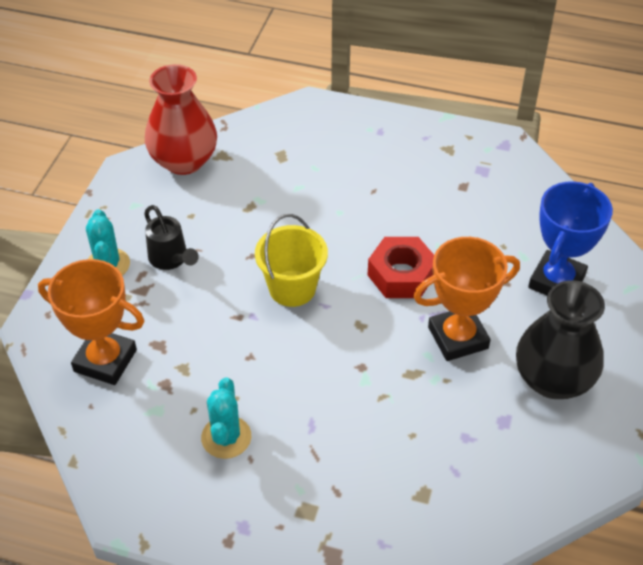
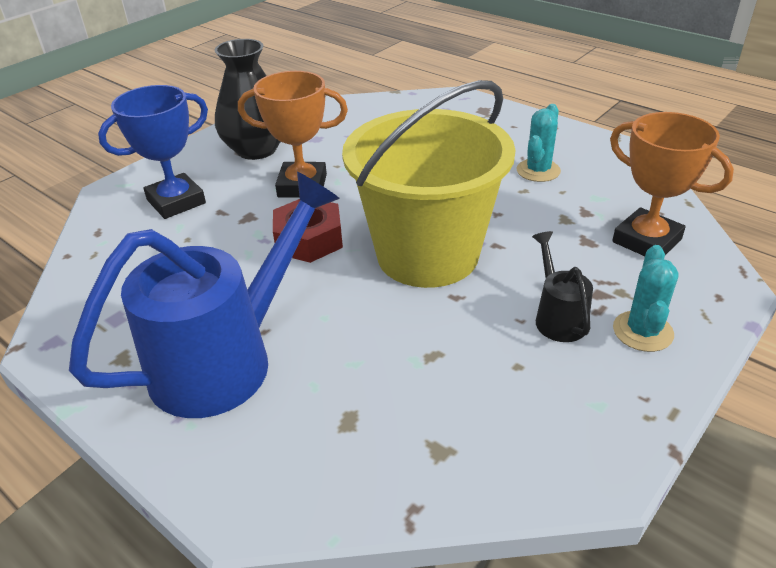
camera: 155 degrees left, 10 degrees down
(184, 161) = (505, 459): red vase -> none
(292, 288) = (427, 254): yellow bucket -> yellow bucket, size x1.93
(381, 166) = (226, 359): none -> blue watering can

